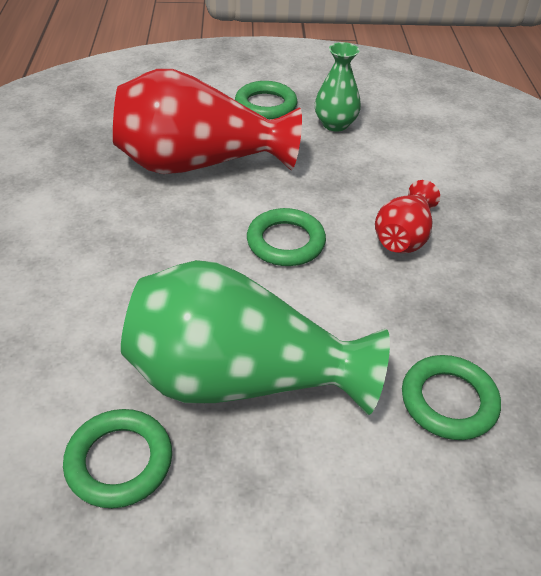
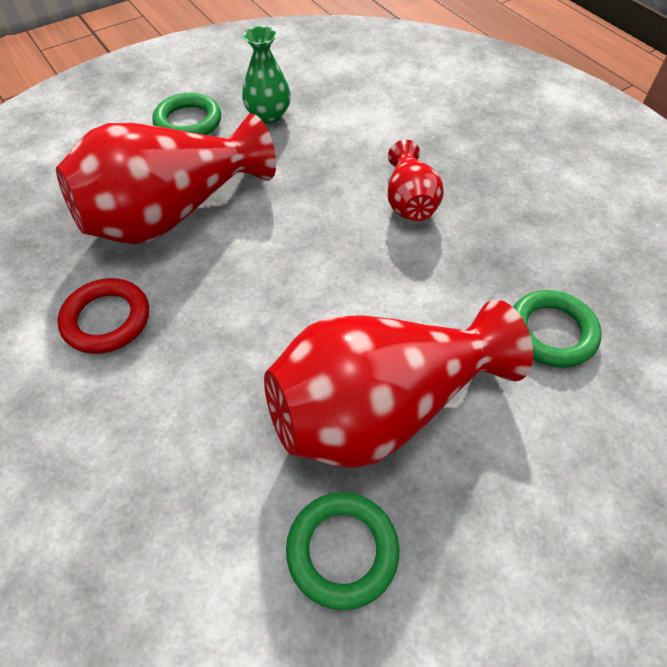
camera: 30 degrees left, 10 degrees up
(91, 215) = (106, 319): none -> red ring
(240, 379) = (381, 408): green vase -> red vase
(285, 242) = (317, 255): green ring -> none

